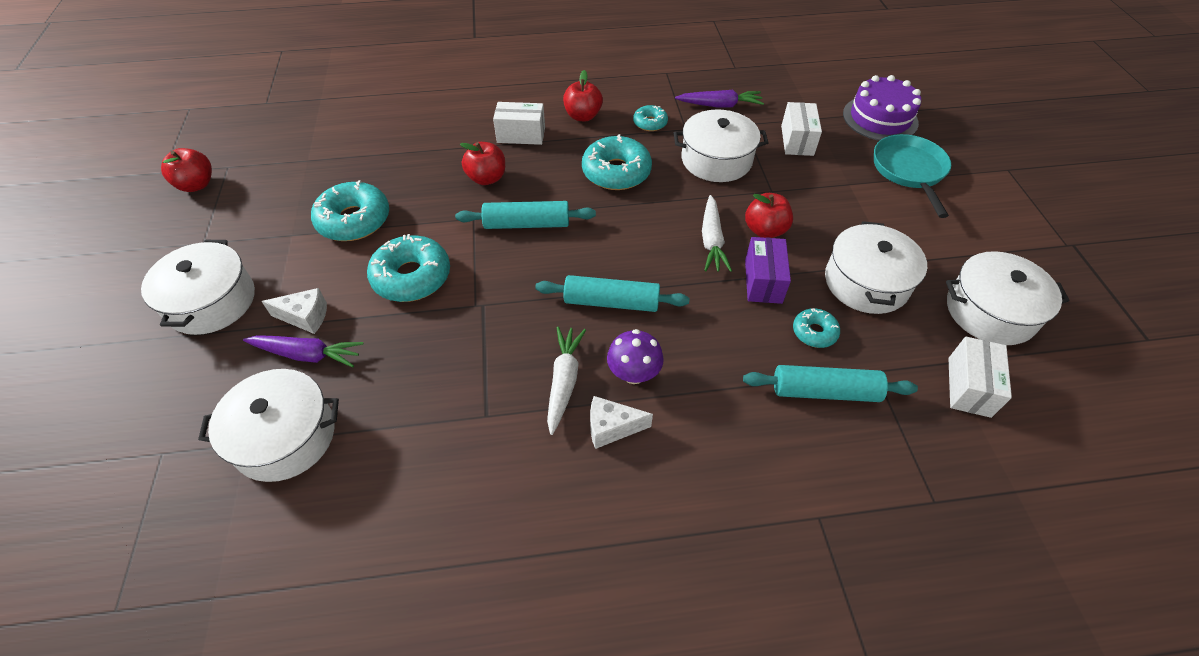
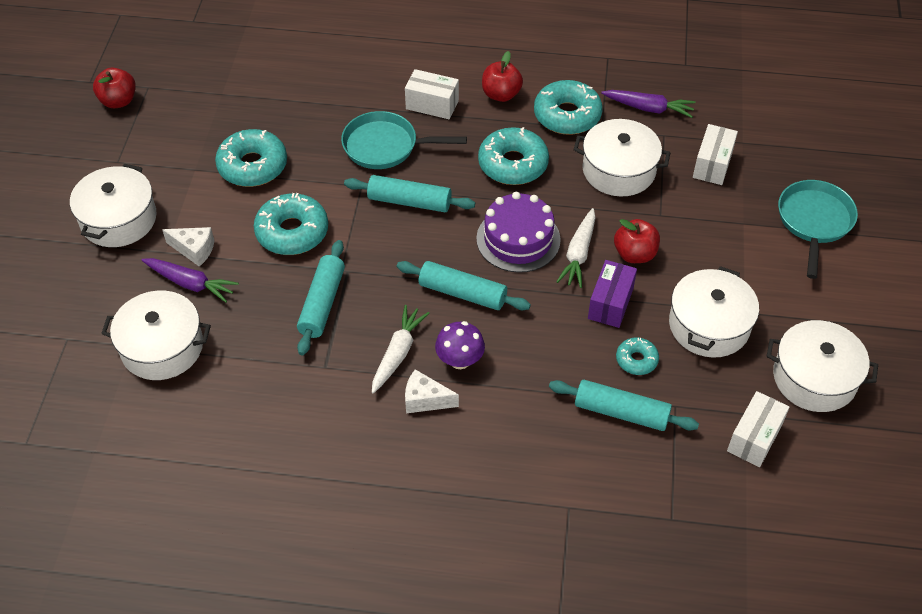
camera: 15 degrees right, 0 degrees up
(464, 345) = (322, 303): none -> turquoise rolling pin
(487, 178) = (385, 146): red apple -> turquoise pan
(650, 123) = (567, 115): turquoise donut -> turquoise donut, size x1.87
(880, 118) = (815, 156): purple cake -> purple cake (518, 239)

